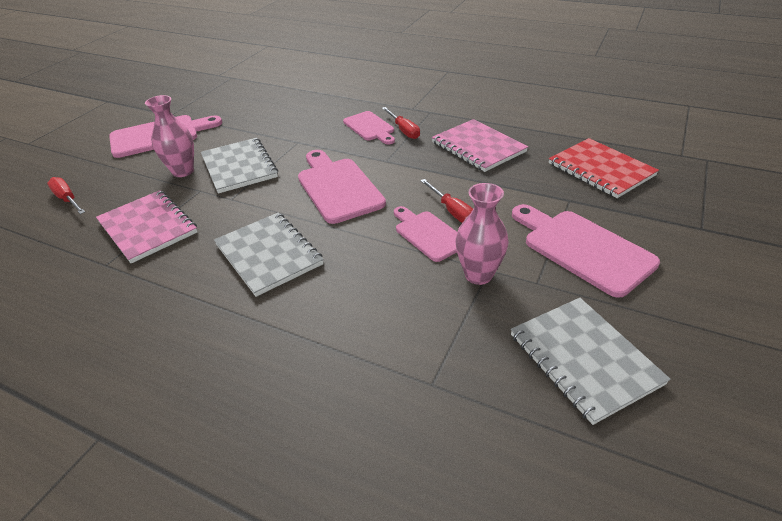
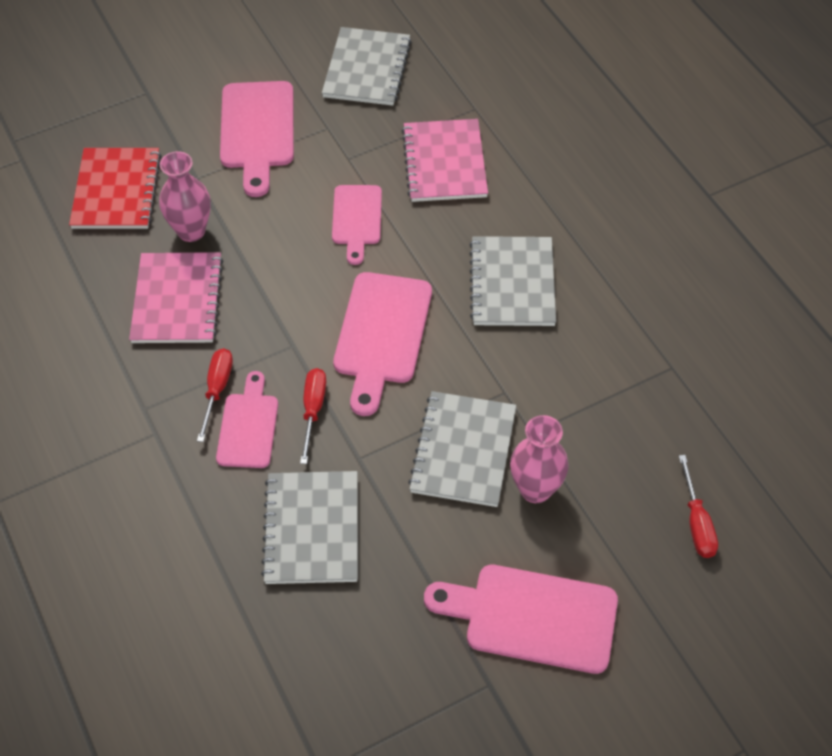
camera: 145 degrees left, 15 degrees up
(147, 227) = (614, 400): pink notebook -> pink notebook (445, 163)
(297, 116) = (312, 529): none -> grey notebook
(452, 211) = (308, 230): red screwdriver -> red screwdriver (313, 410)
(478, 275) = (361, 158): pink vase -> pink vase (191, 231)

